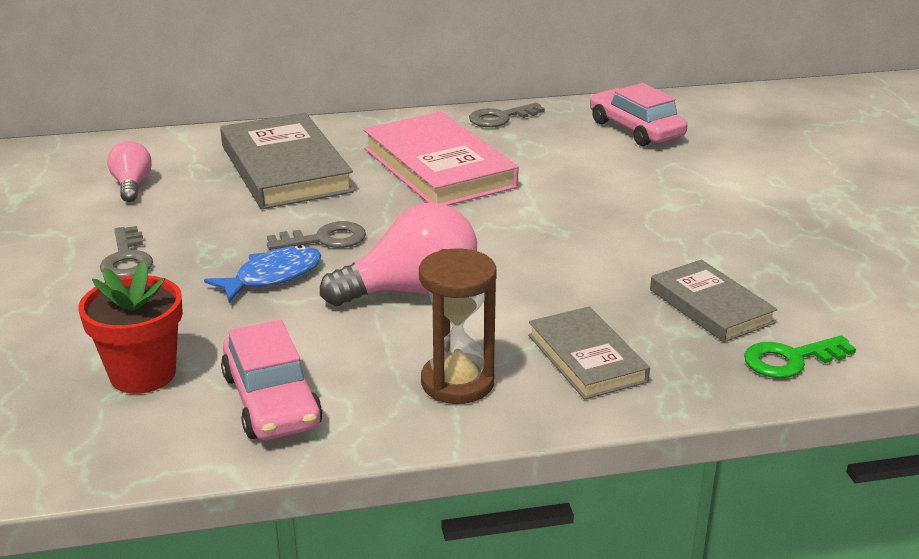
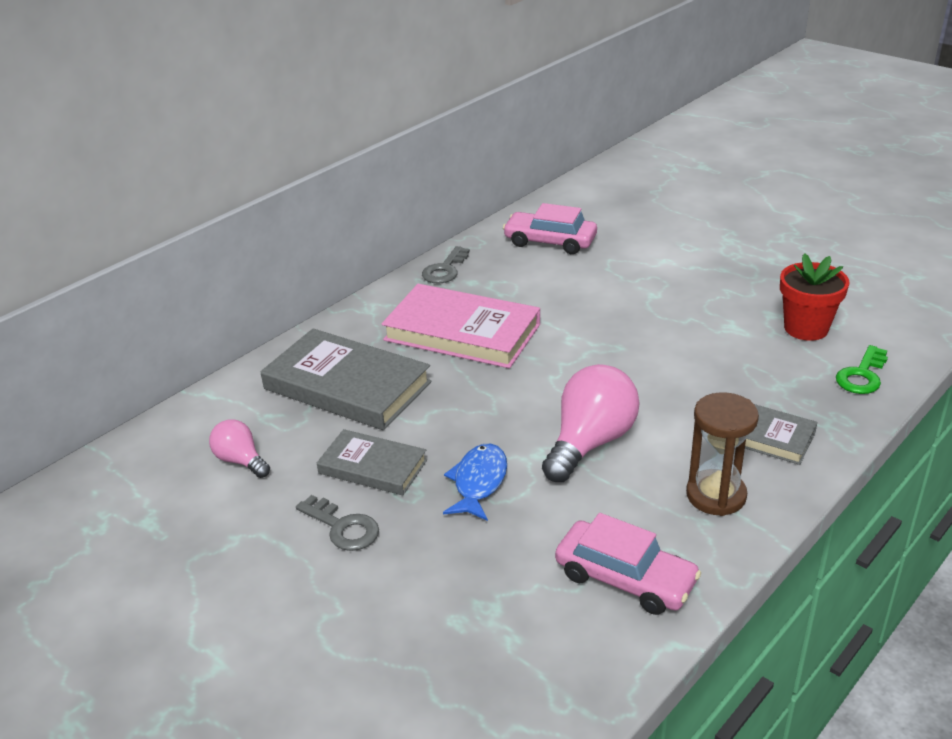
camera: 35 degrees left, 5 degrees up
(143, 374) = (508, 613): red flower pot -> red flower pot (806, 328)
(324, 239) = (469, 432): grey key -> none
(710, 306) = (775, 360): grey book -> grey book (373, 467)

